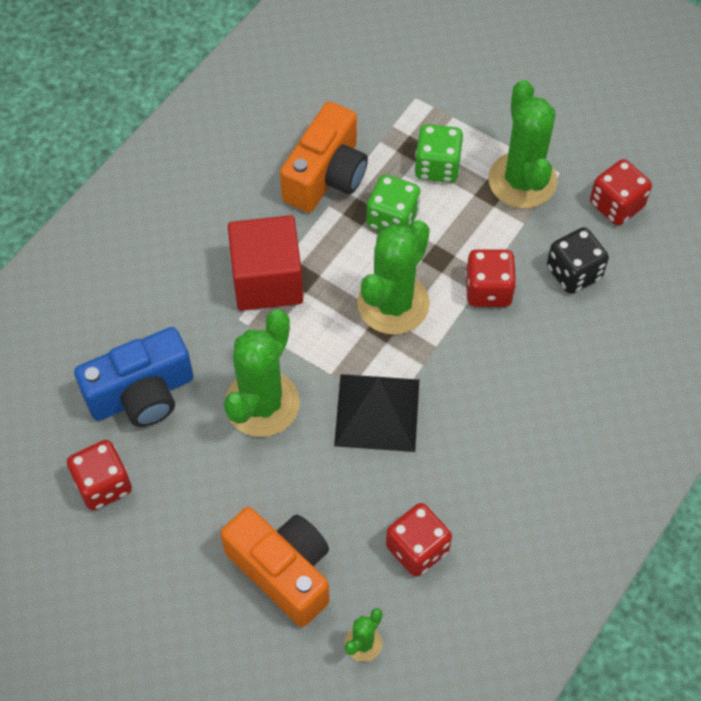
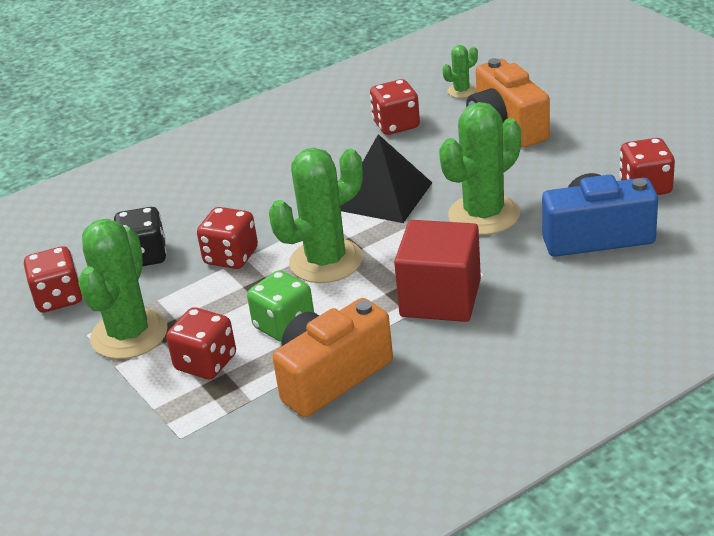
camera: 155 degrees left, 25 degrees down
(437, 167) = (206, 363): green dice -> red dice

